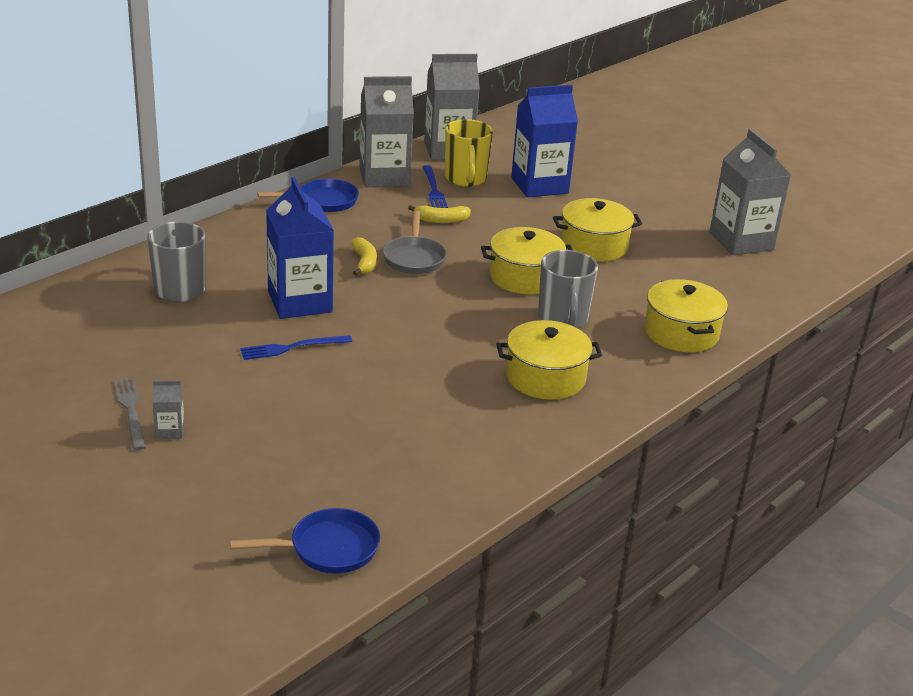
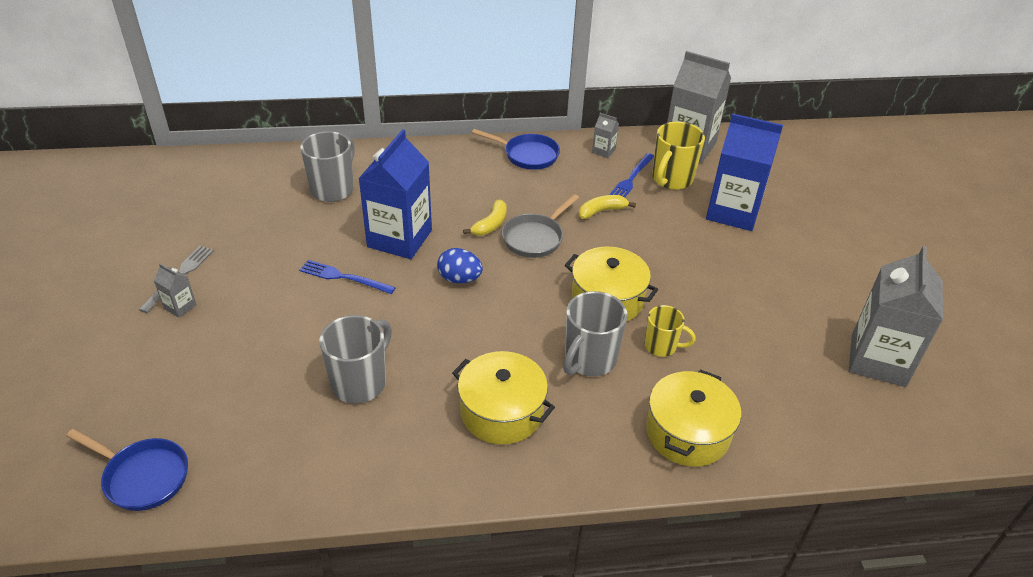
camera: 40 degrees right, 10 degrees up
(384, 177) = (603, 151): grey carton -> grey carton, size x0.42
(393, 309) = (459, 279): none -> blue egg
(414, 409) = (360, 382): none -> grey mug
(441, 220) = (601, 211): yellow banana -> yellow banana turned 120 degrees clockwise
(594, 245) = (712, 296): yellow pot -> none
(600, 290) = (661, 346): none -> yellow mug

